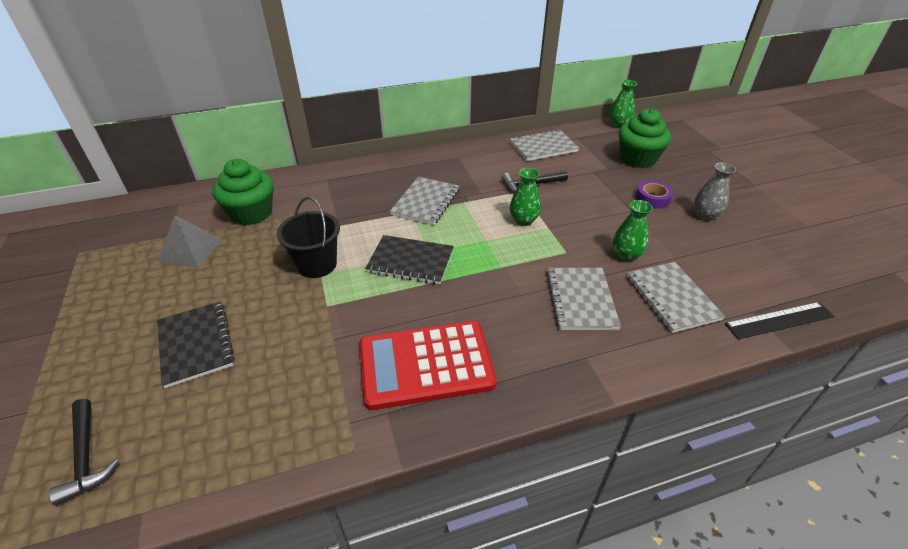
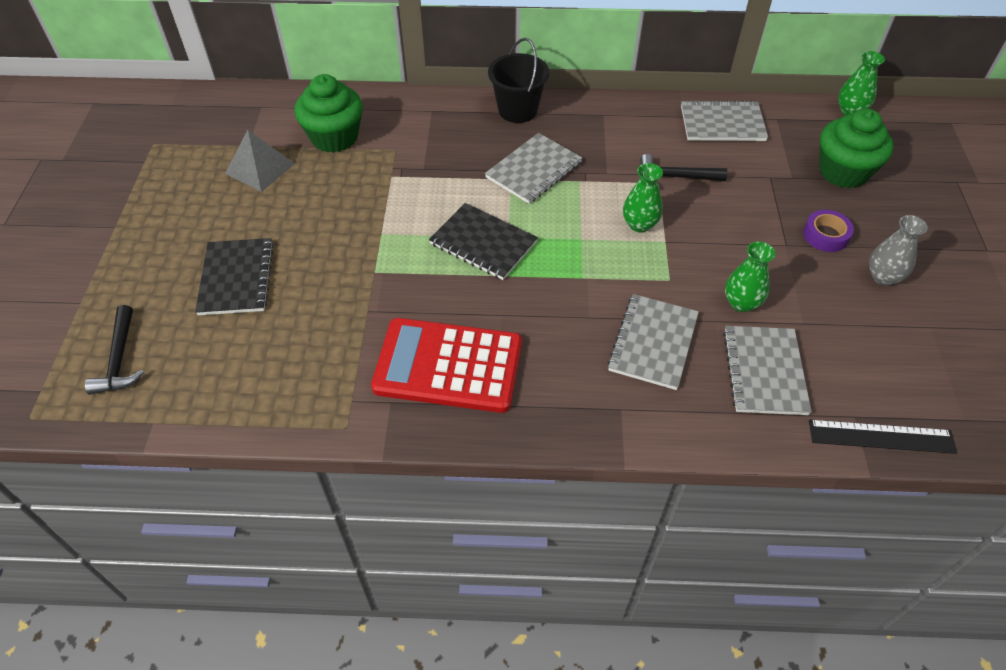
camera: 20 degrees right, 10 degrees up
(317, 264) = (381, 220): black bucket -> black bucket (518, 110)

